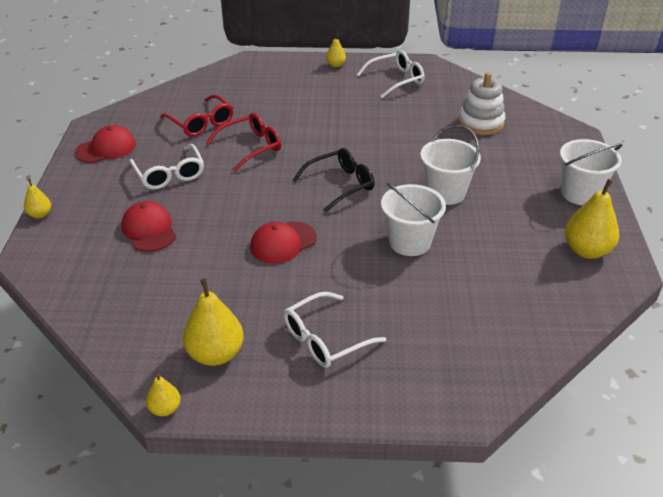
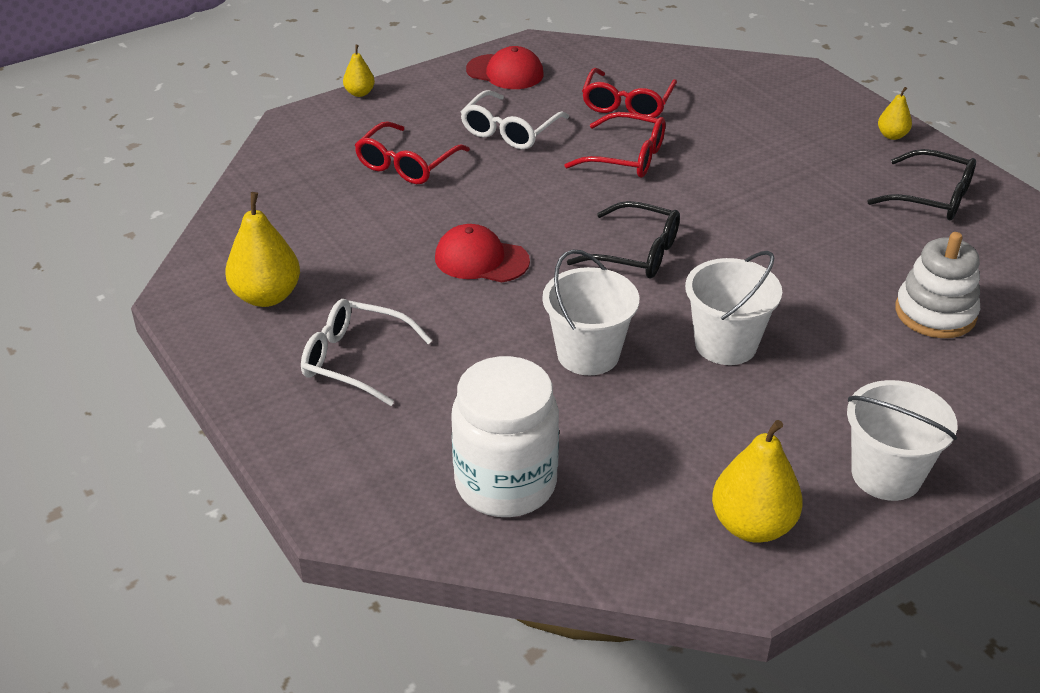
camera: 55 degrees right, 0 degrees up
(149, 229) = (406, 164): red cap -> red glasses
(165, 409) = (169, 301): yellow pear -> none
(396, 80) = (932, 197): white glasses -> black glasses
(491, 323) = (505, 483): none -> white jar

